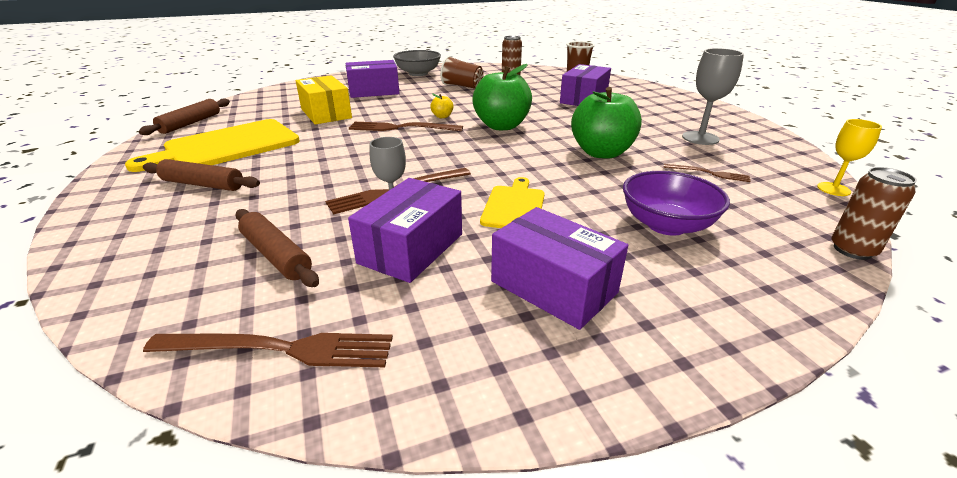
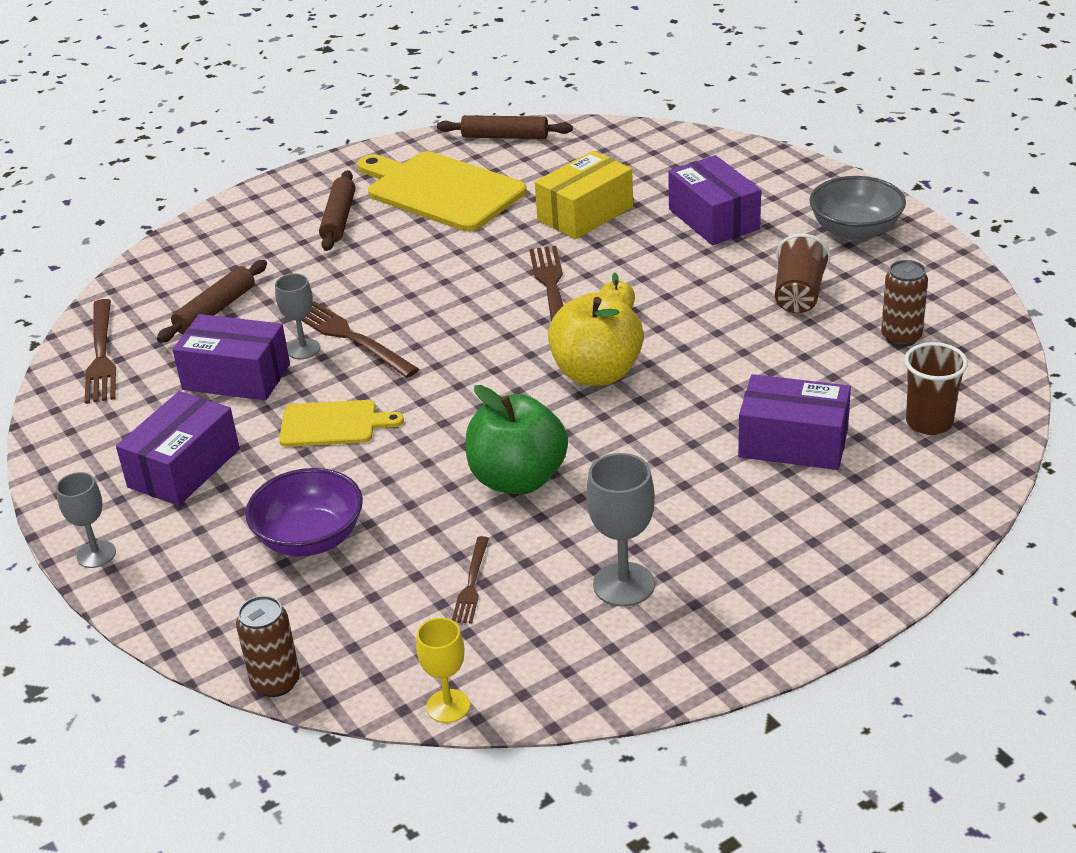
camera: 80 degrees right, 5 degrees up
(501, 126) = (597, 373): green apple -> yellow apple
(706, 359) = (96, 554): none -> grey goblet

